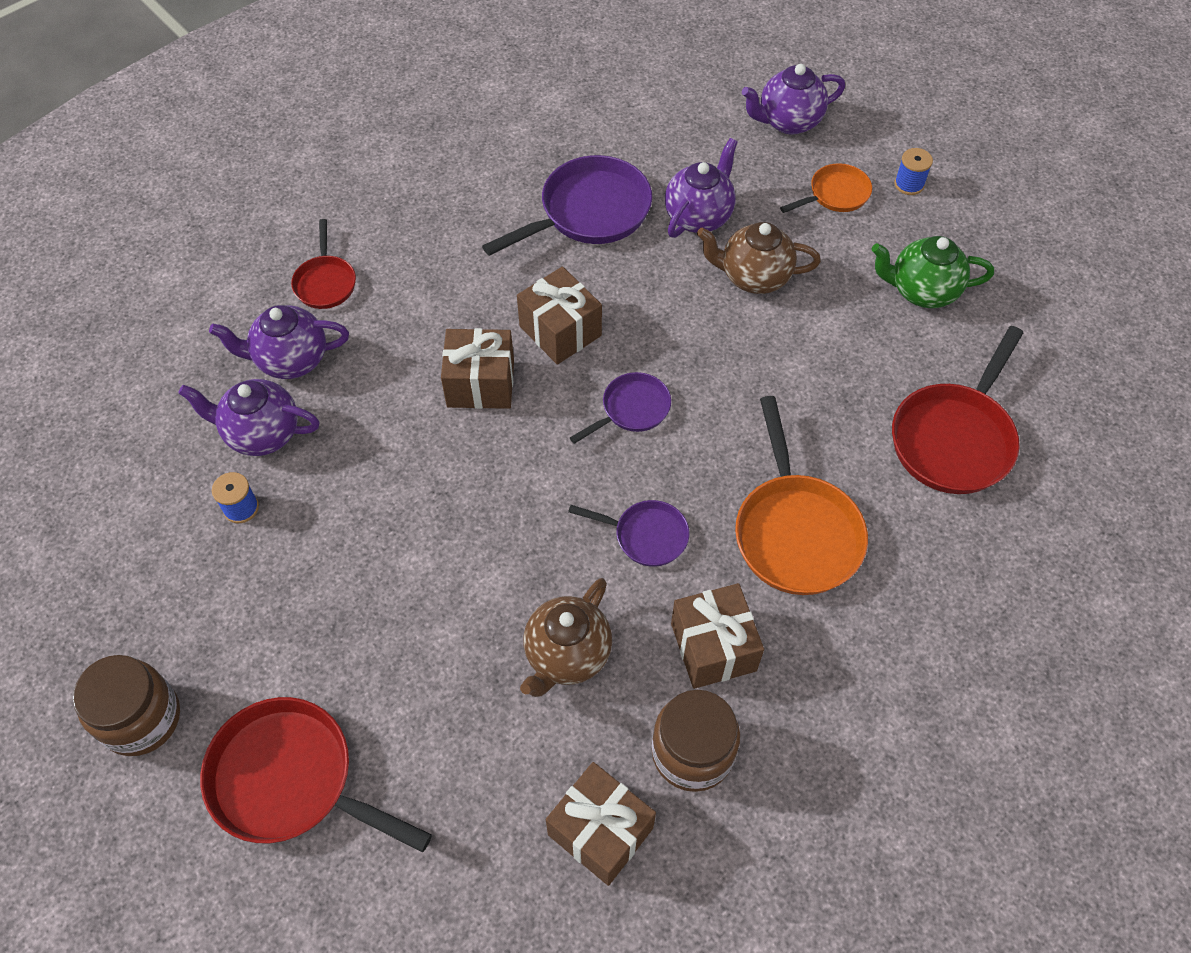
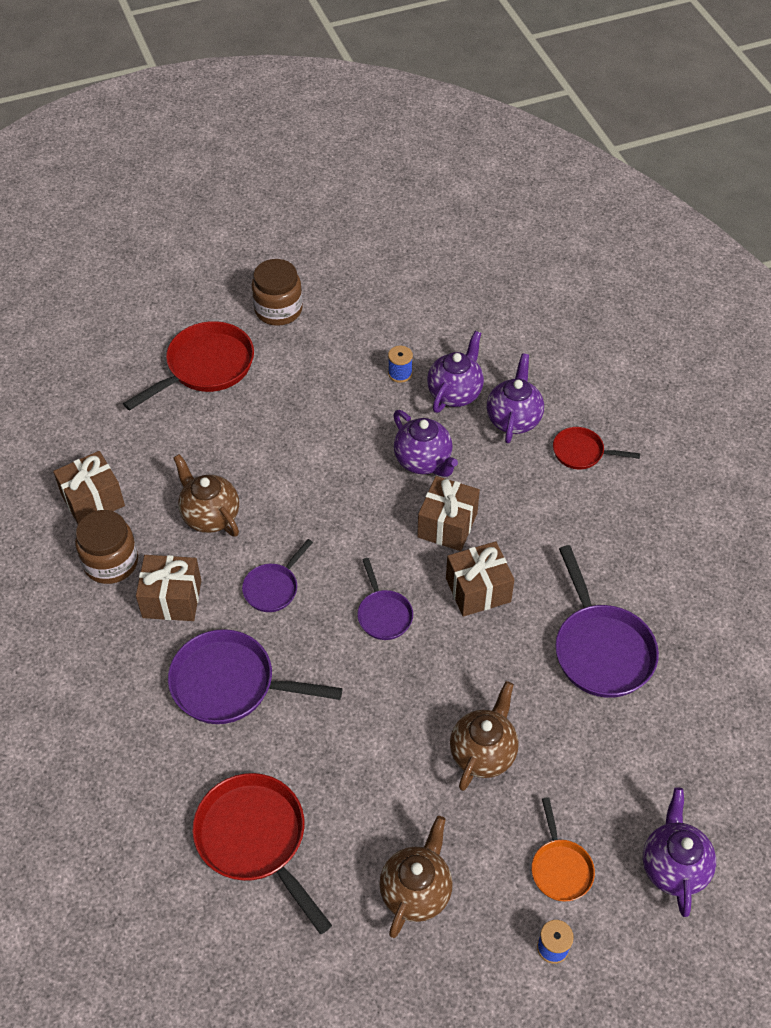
camera: 110 degrees right, 5 degrees down
(698, 217) = (569, 735): purple teapot -> purple teapot (423, 461)
(795, 531) = (230, 684): orange pan -> purple pan
(922, 291) = (416, 891): green teapot -> brown teapot

